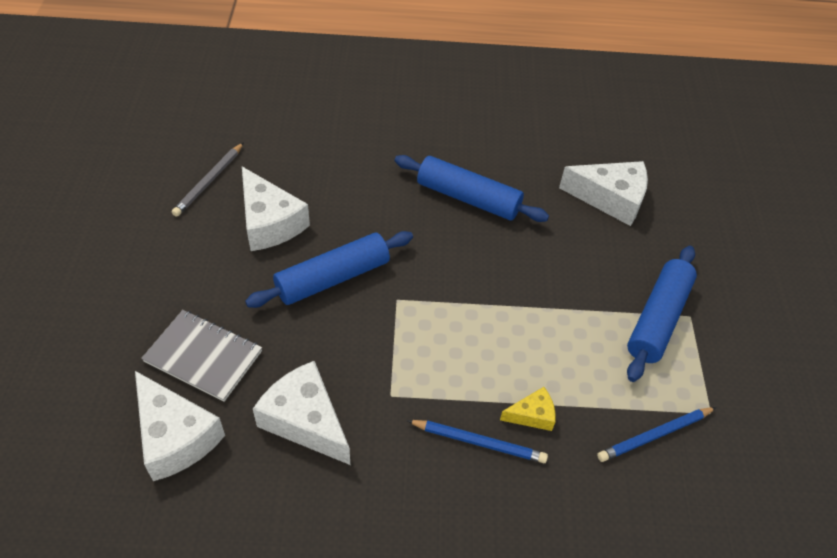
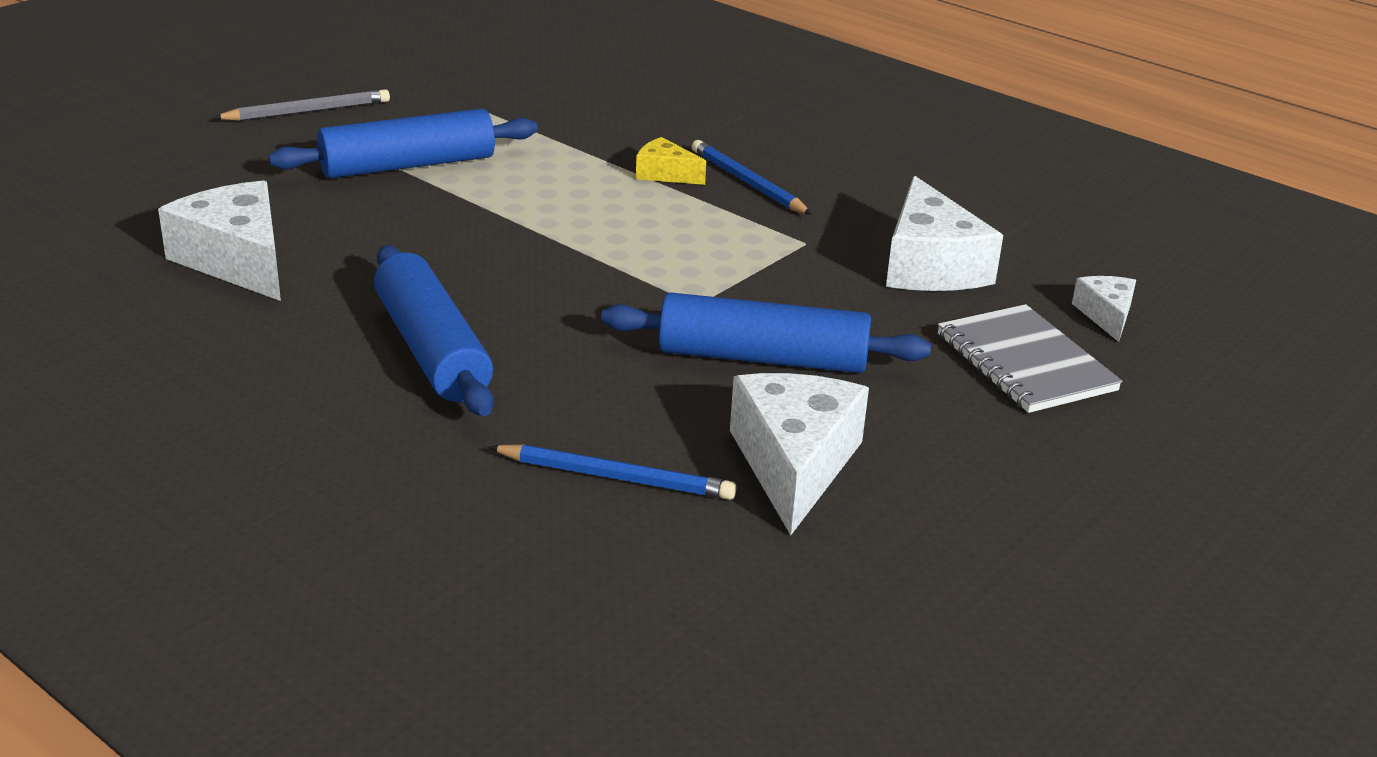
camera: 140 degrees left, 20 degrees down
(175, 436) = (1106, 315): white cheese -> white cheese, size x0.52
(209, 181) = (853, 580): grey pencil -> grey pencil (307, 111)
(655, 435) = (562, 121): blue pencil -> blue pencil (616, 477)

